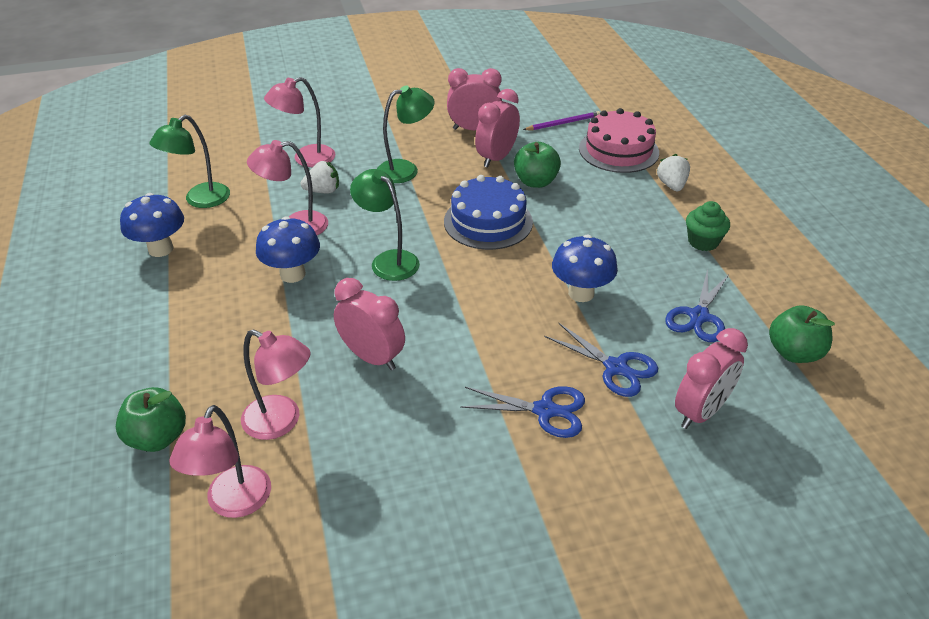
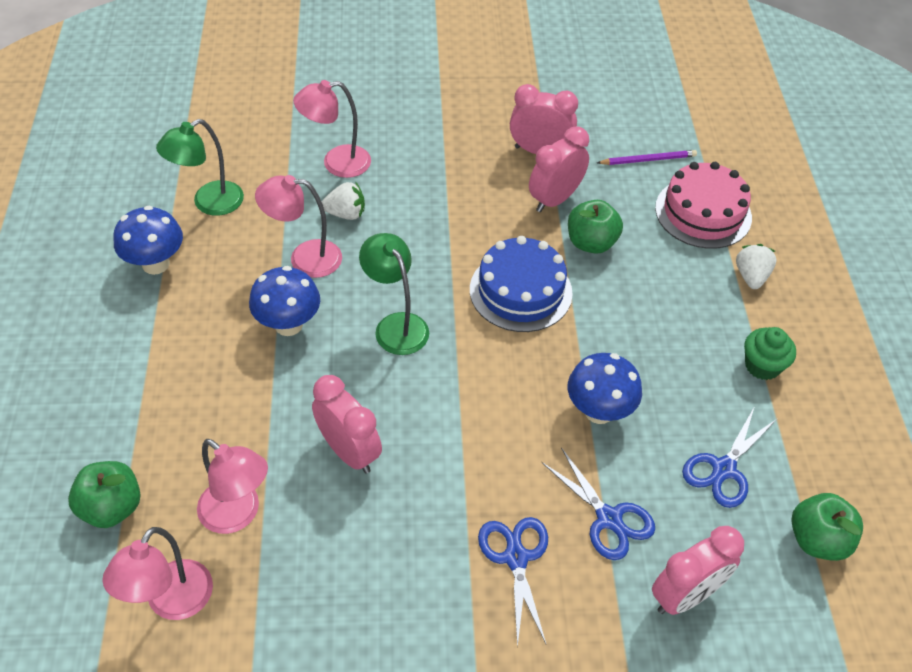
camera: 10 degrees right, 10 degrees up
(406, 170) = (445, 199): green lamp -> none
(545, 410) = (516, 558): blue scissors -> blue scissors turned 120 degrees counterclockwise

